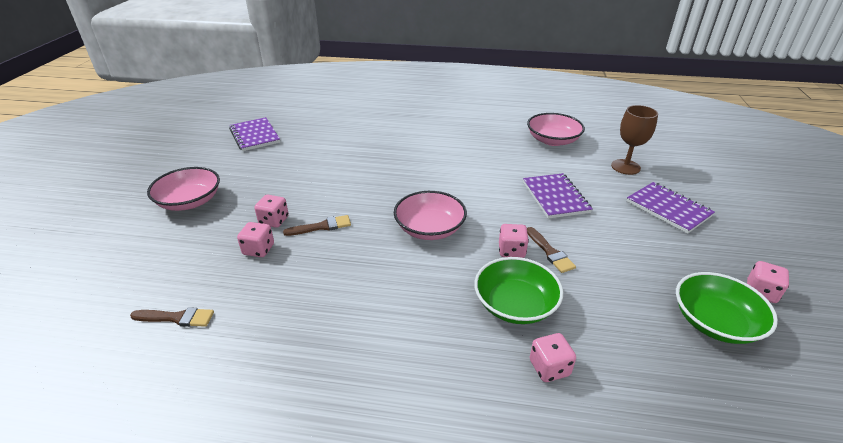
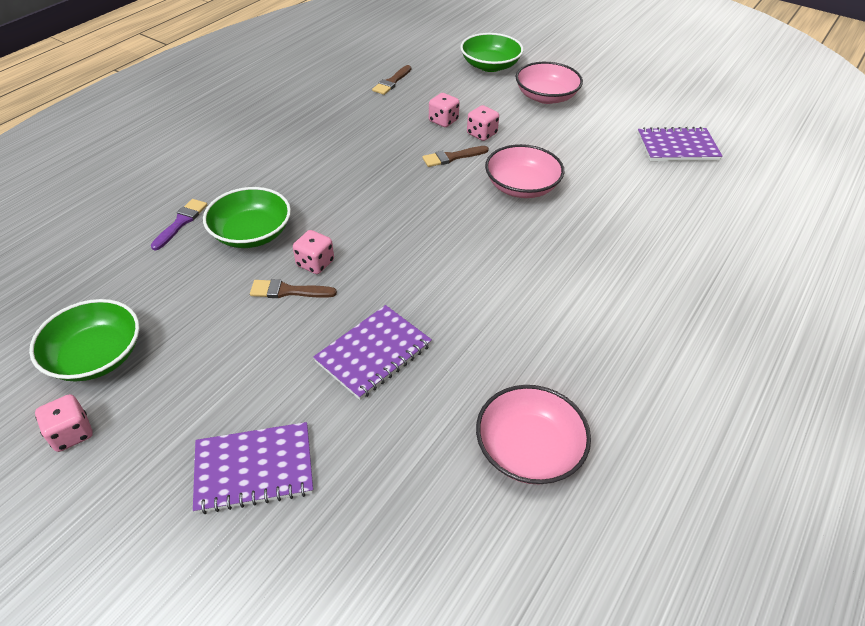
camera: 115 degrees right, 10 degrees up
(121, 251) = (490, 65): none -> green bowl
(322, 226) = (452, 157): brown brush -> brown brush turned 60 degrees clockwise
(429, 228) = (396, 221): pink bowl -> pink bowl (521, 186)
(549, 368) = (181, 222): pink dice -> purple brush
(555, 197) = (373, 353): purple notebook -> purple notebook turned 60 degrees counterclockwise
(625, 167) = (385, 501): brown goblet -> none

